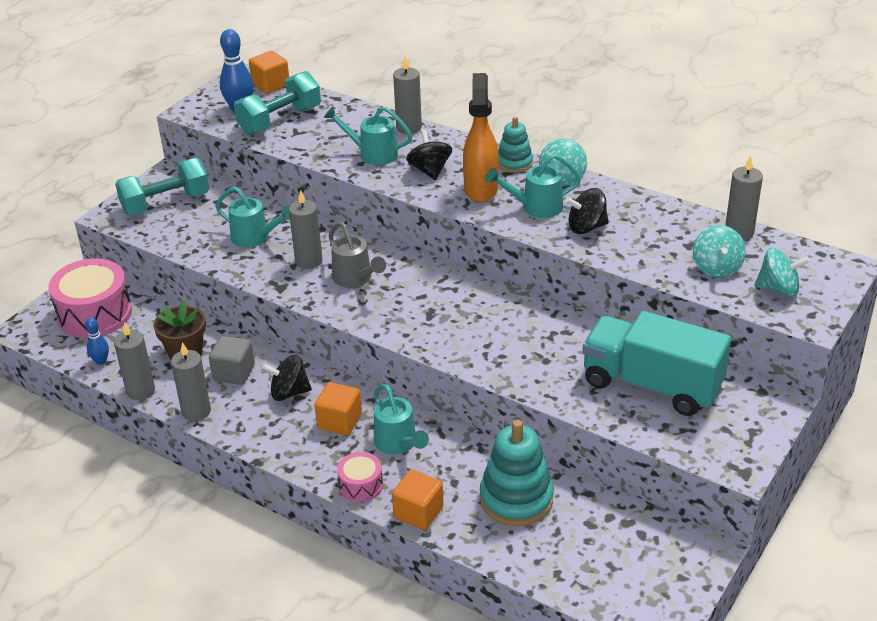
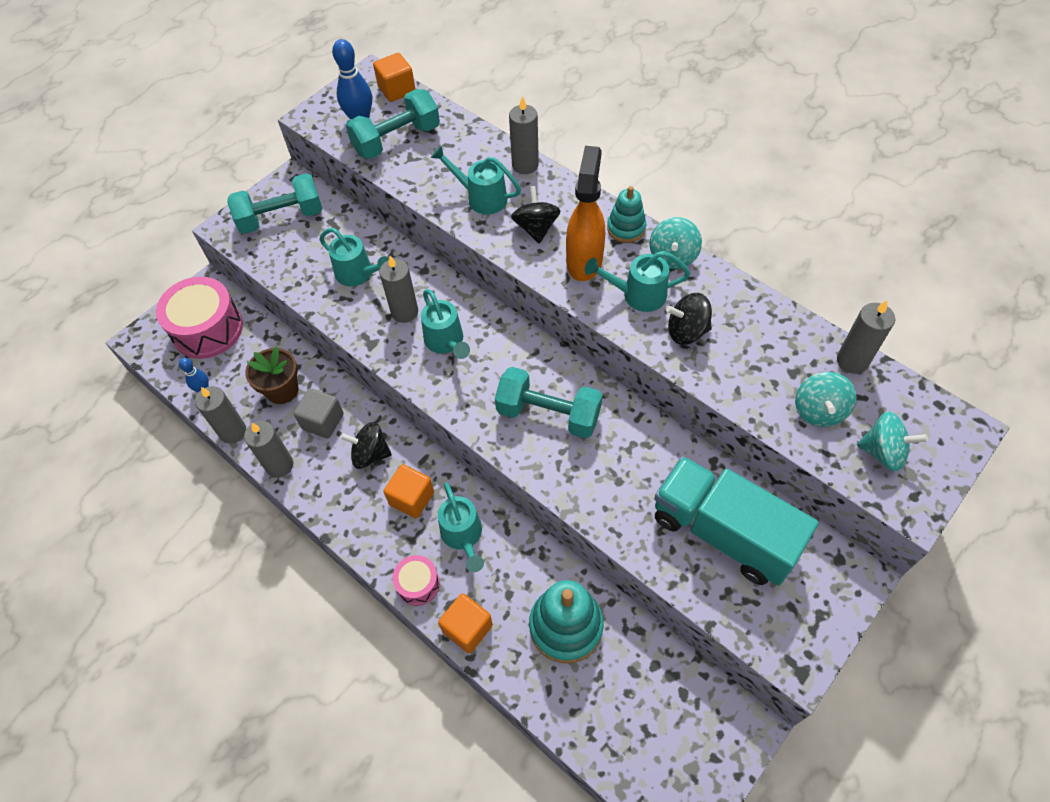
camera: 10 degrees right, 20 degrees up
(355, 278) = (446, 342): grey watering can -> turquoise watering can
(467, 320) = (548, 414): none -> turquoise dumbbell

